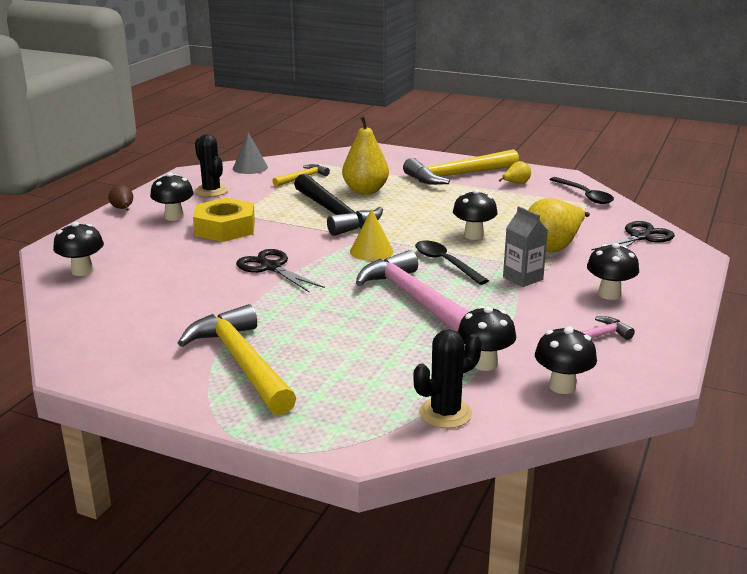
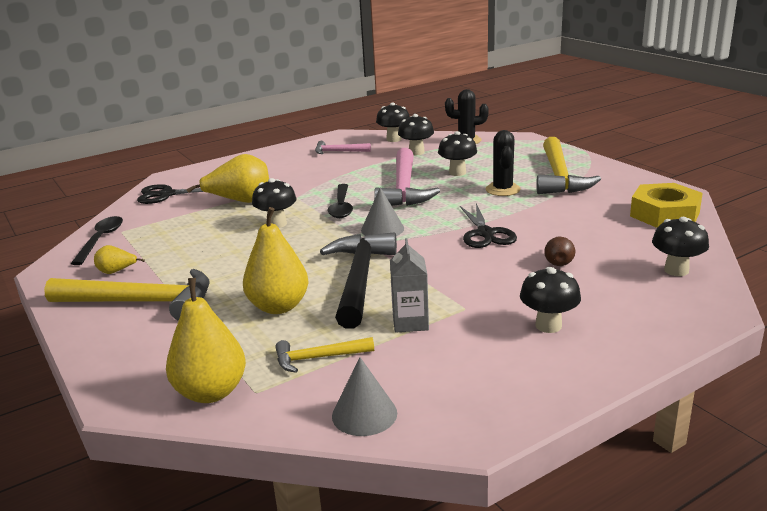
camera: 145 degrees left, 0 degrees up
(123, 209) = (616, 362): brown pear -> brown pear (558, 262)
(211, 191) = (469, 367): black cactus -> black cactus (502, 190)
(225, 228) = (496, 290): yellow nut -> yellow nut (664, 214)
(338, 159) = (211, 392): none -> yellow pear
(371, 251) = (382, 229): yellow cone -> grey cone
(523, 278) = (309, 186): grey carton -> grey carton (410, 322)
(609, 294) = (280, 167): black mushroom -> black mushroom (457, 173)

